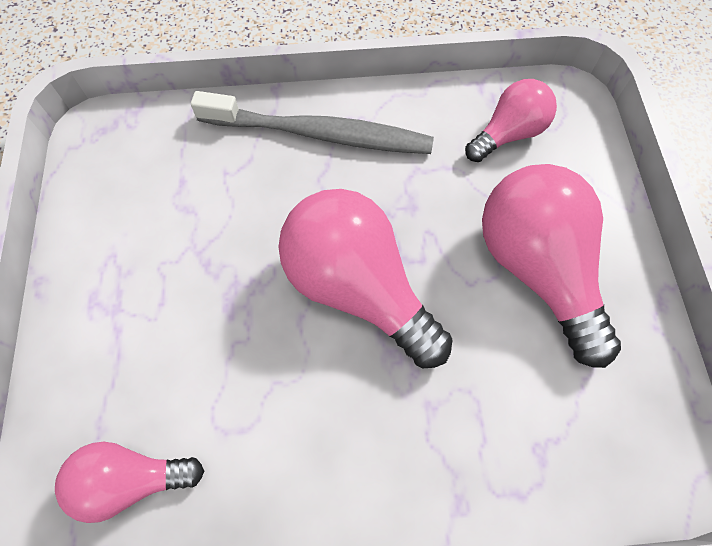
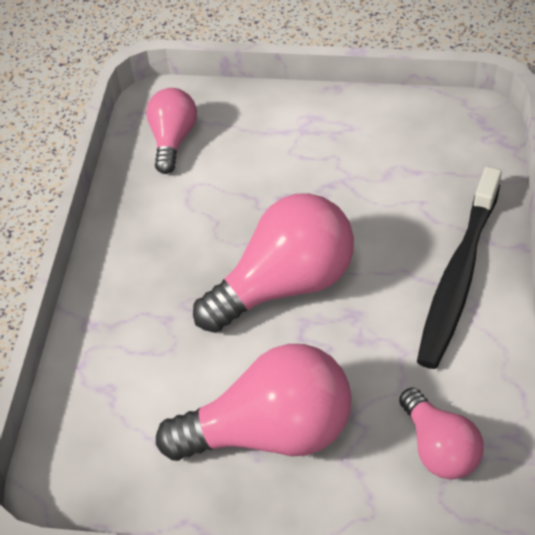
camera: 105 degrees right, 15 degrees down
(320, 134) = (458, 276): grey toothbrush -> black toothbrush

